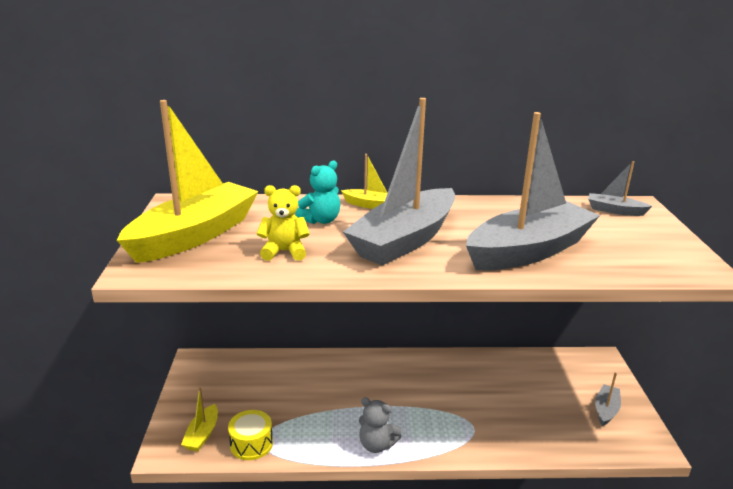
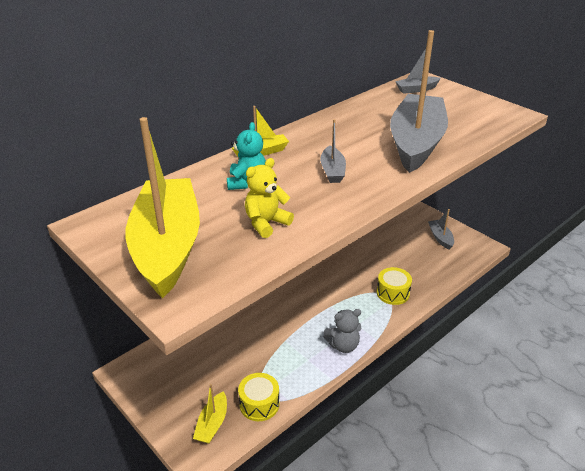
camera: 40 degrees left, 10 degrees up
(202, 434) = (212, 424): yellow boat -> yellow boat turned 45 degrees clockwise
(405, 240) = (332, 171): grey boat -> grey boat, size x0.42
(483, 430) = (393, 293): none -> yellow drum

